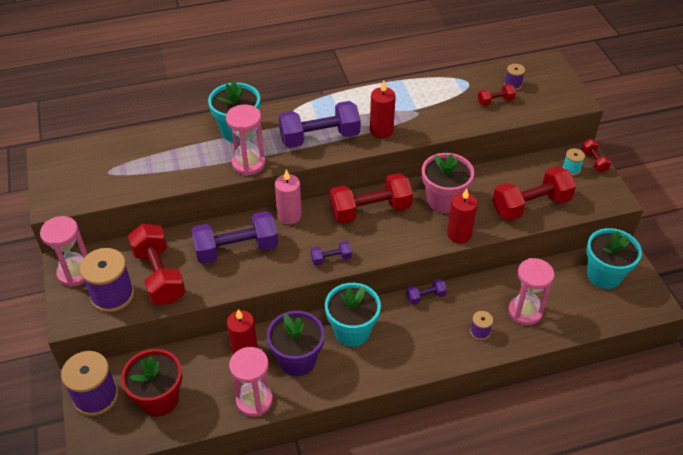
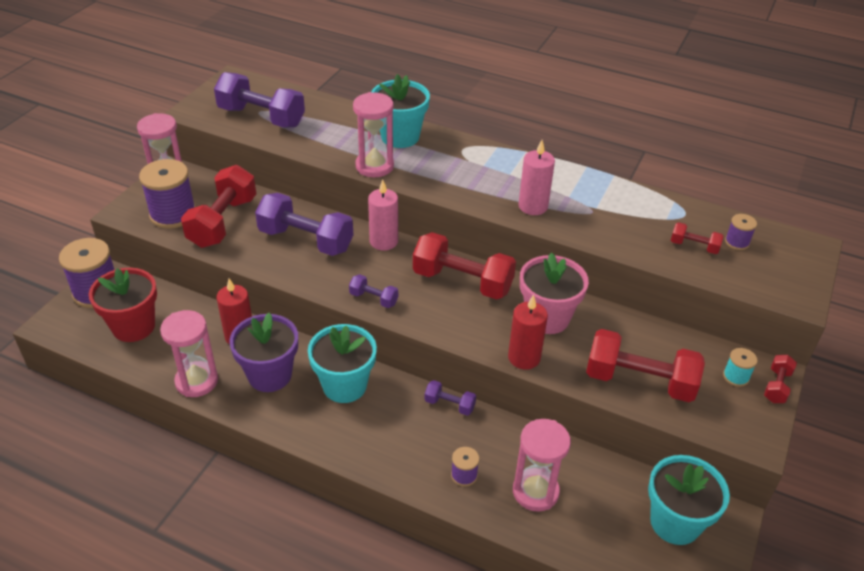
camera: 40 degrees right, 5 degrees down
(319, 137) = (465, 180): purple dumbbell -> purple dumbbell (261, 117)
(381, 130) = (533, 206): red candle -> pink candle

